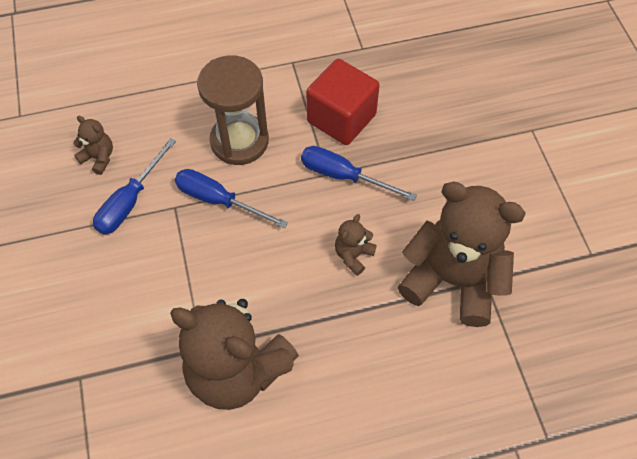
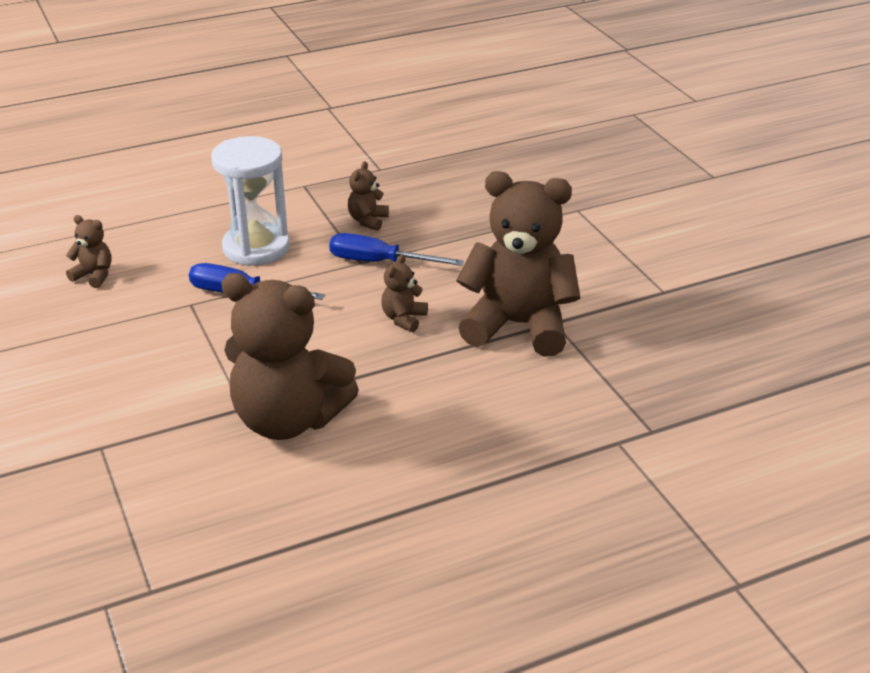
camera: 10 degrees left, 25 degrees down
(130, 201) = (137, 305): blue screwdriver -> none
(239, 141) = (256, 248): brown hourglass -> white hourglass
(341, 118) = (368, 221): red cube -> brown teddy bear

